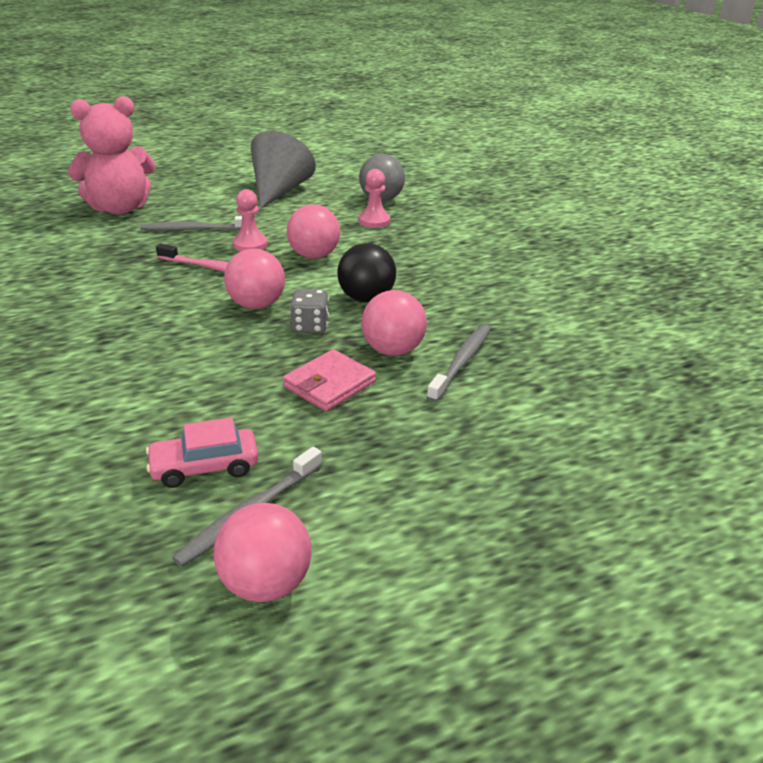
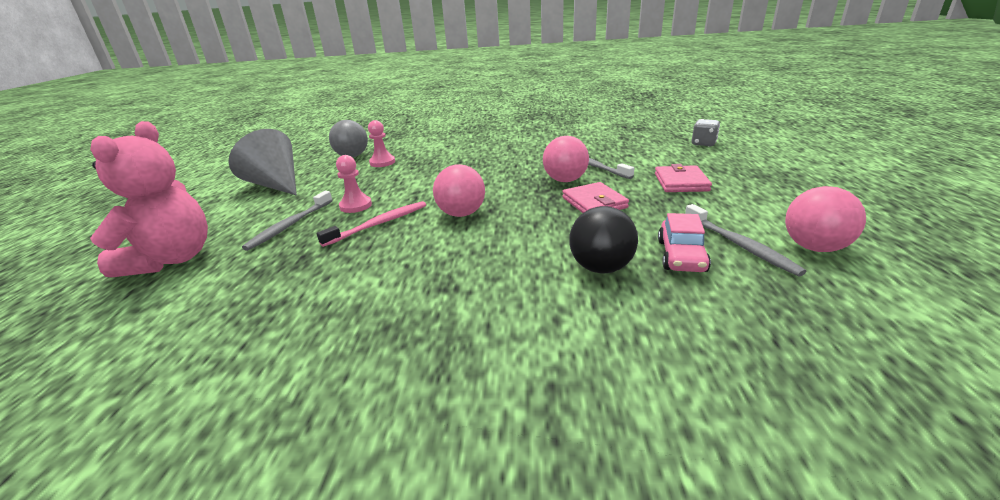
camera: 60 degrees left, 5 degrees down
(310, 326) = (512, 200): grey dice -> grey dice (703, 143)
(314, 256) = (408, 186): pink ball -> none
(366, 298) = (491, 179): black ball -> black ball (601, 268)
(445, 449) = (681, 182): none -> pink wallet

